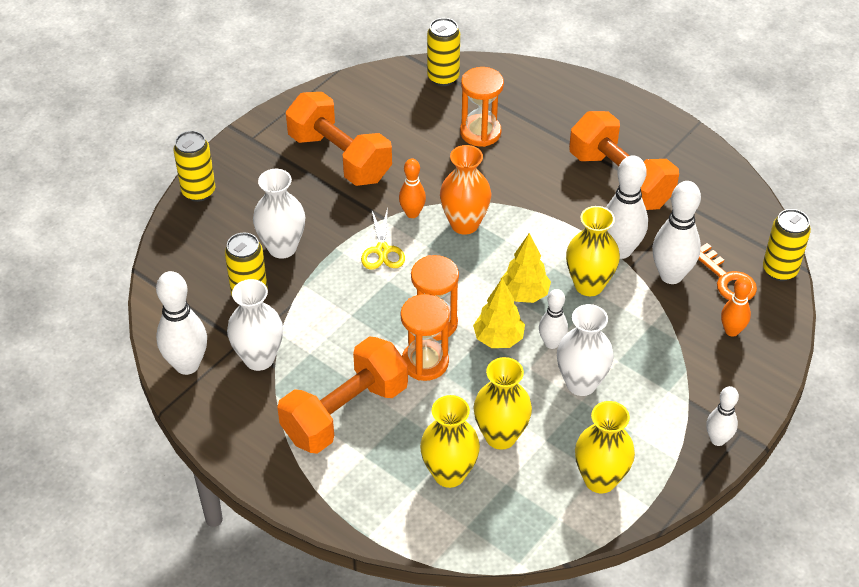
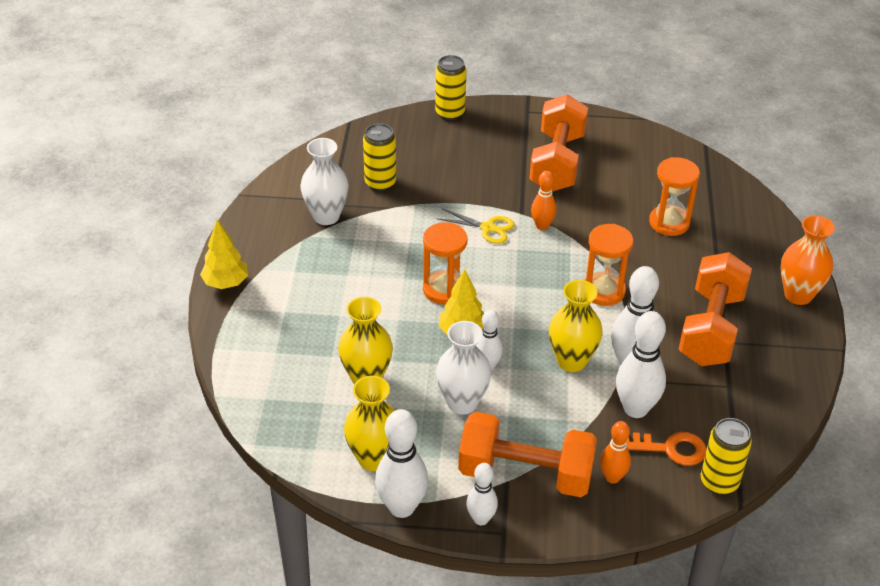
camera: 55 degrees right, 5 degrees down
(187, 365) = (289, 186): white bowling pin -> white bowling pin (402, 507)
(282, 248) = (439, 177): white vase -> none
(345, 412) = (315, 283): orange dumbbell -> orange dumbbell (525, 473)
(382, 250) = (488, 228): yellow scissors -> yellow scissors turned 120 degrees counterclockwise
(425, 362) = (401, 302): orange hourglass -> orange hourglass (603, 291)
(443, 77) = (704, 175): yellow can -> none
(449, 474) = (306, 365): yellow vase -> none
(464, 224) = (561, 259): orange vase -> orange vase (798, 295)
(524, 294) = (523, 327): yellow tree -> yellow tree (226, 283)
(727, 279) = (669, 448): orange key -> orange key turned 105 degrees counterclockwise

